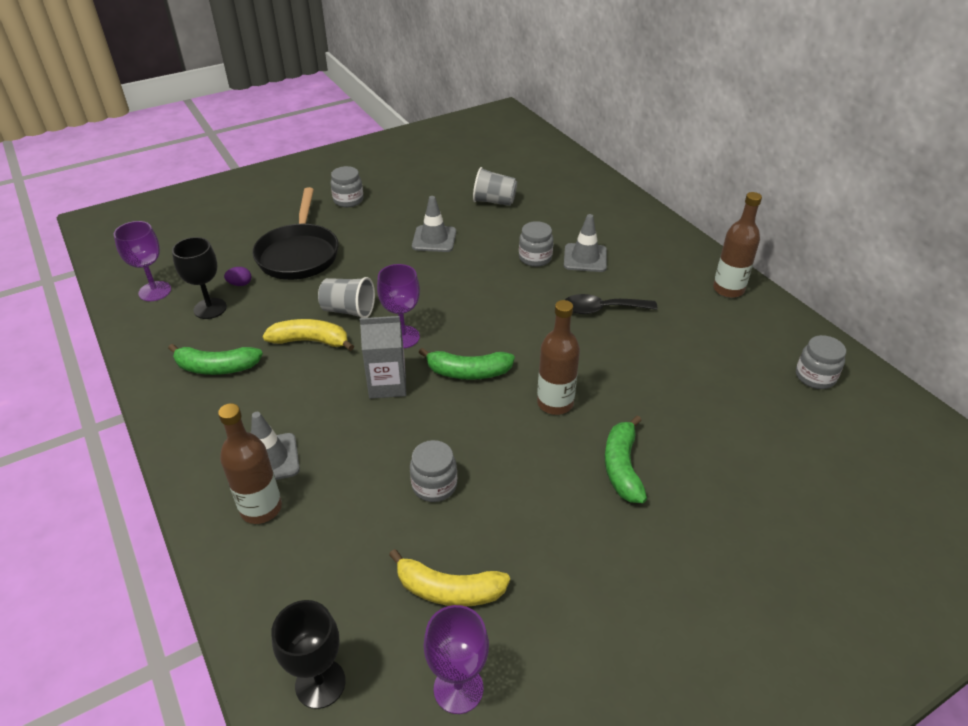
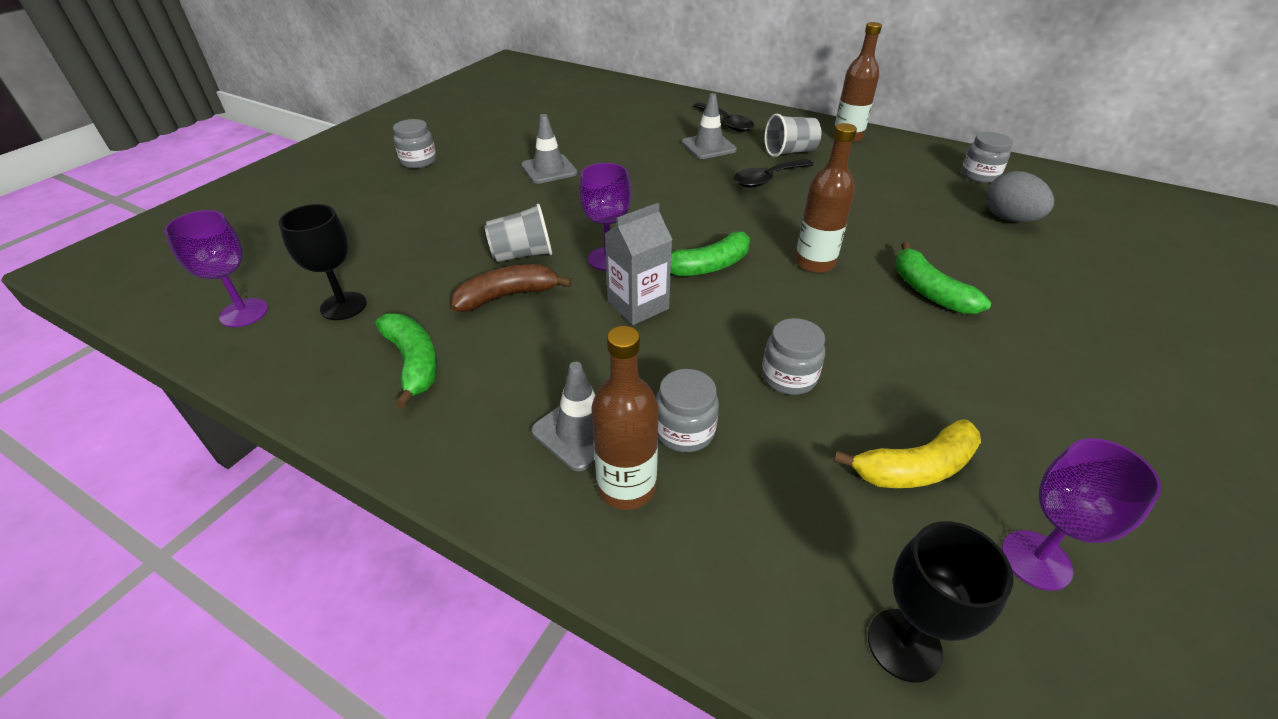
camera: 30 degrees left, 0 degrees up
(216, 367) = (413, 362): green banana -> green banana turned 90 degrees counterclockwise
(240, 284) = (360, 270): purple egg -> none
(299, 254) = (408, 222): black pan -> none
(310, 341) = (507, 296): yellow banana -> brown banana
(494, 201) = (576, 126): grey cup -> grey cup (790, 152)
(535, 258) = (664, 158): grey jar -> grey jar (684, 431)
(627, 237) = (726, 123): none -> black spoon
(785, 432) = (1009, 219): none -> grey egg

